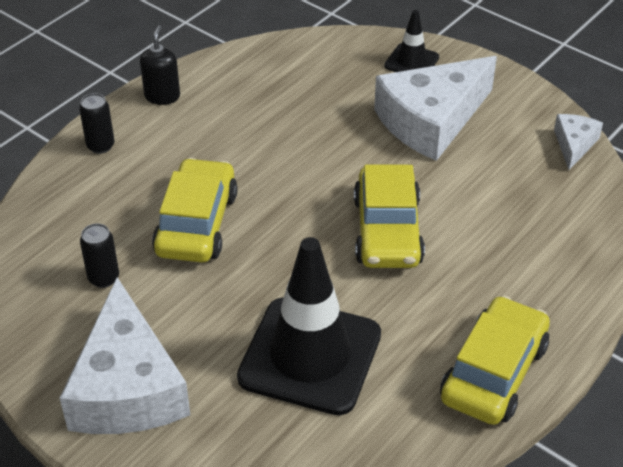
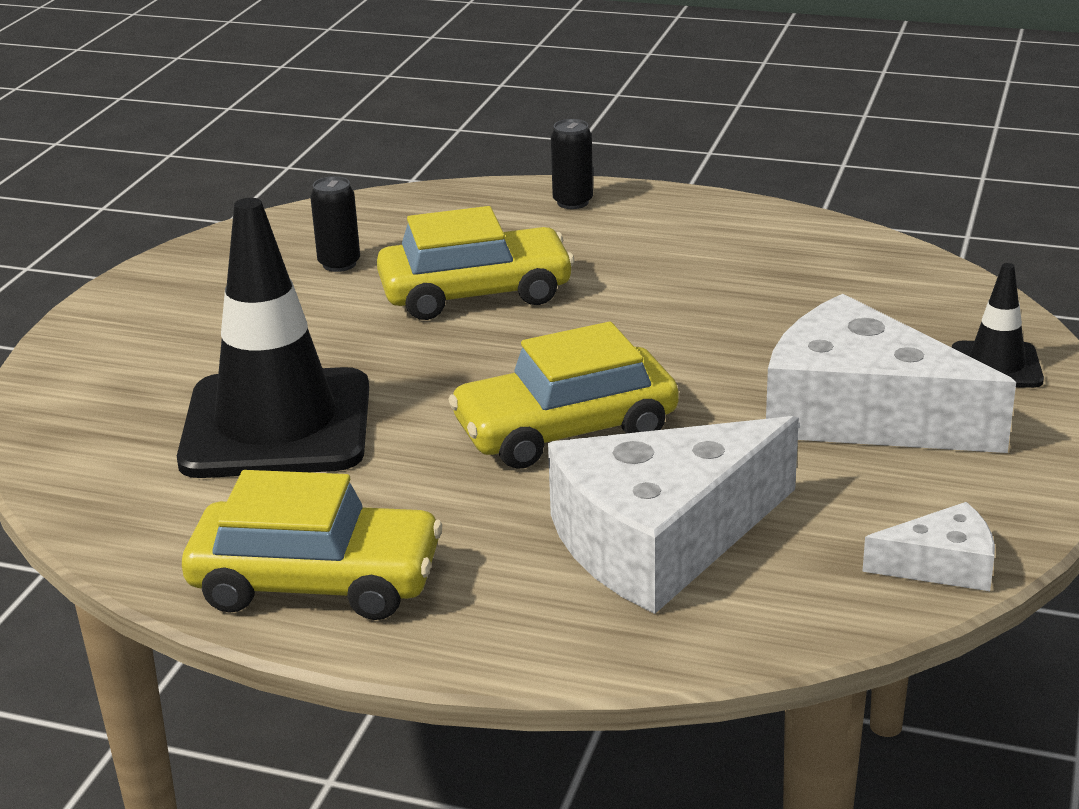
camera: 70 degrees right, 15 degrees down
(127, 387) = (169, 322): white cheese -> white cheese (661, 539)
(162, 96) = (706, 212): black soap dispenser -> none

